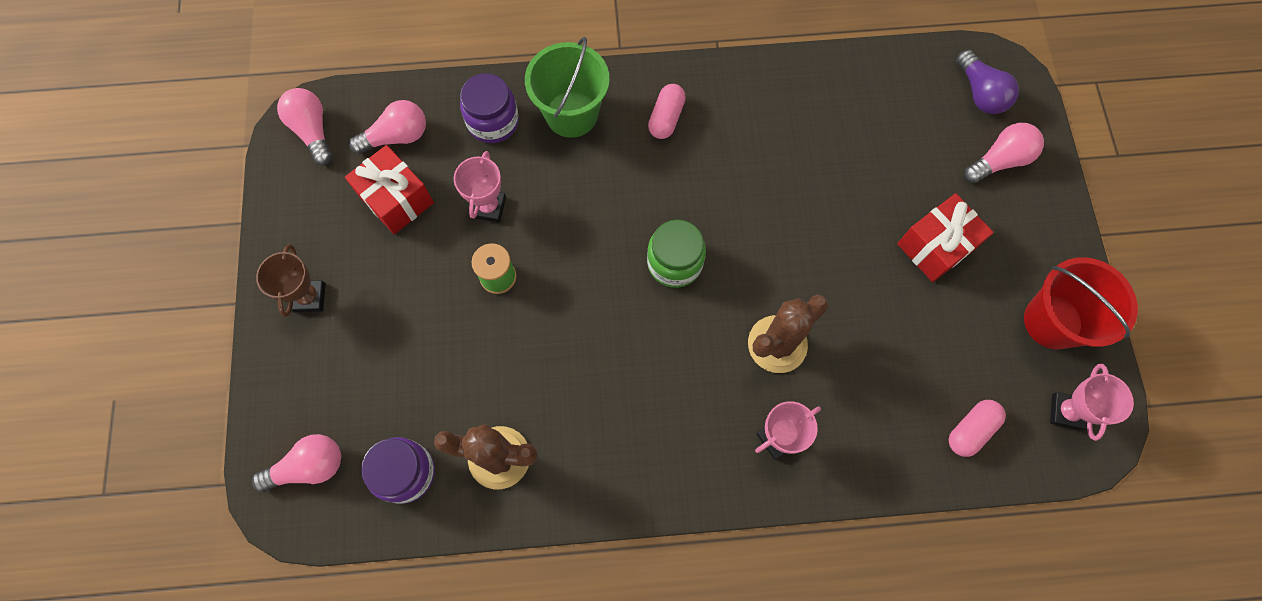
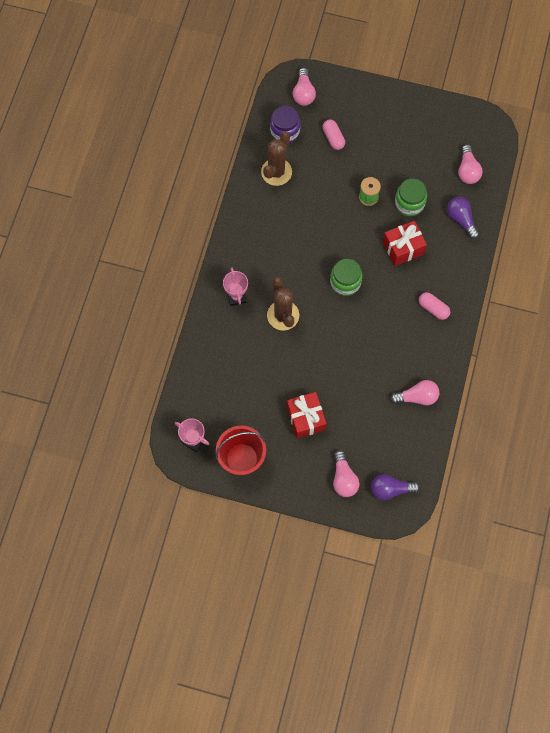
camera: 110 degrees right, 0 degrees up
(309, 297) = (388, 110): brown trophy -> none
(312, 131) = (484, 132): pink light bulb -> pink light bulb (417, 397)
(396, 199) = (429, 161): red gift -> red gift (403, 248)
(489, 207) = (409, 203): pink trophy -> green jar
(493, 122) = (461, 220): purple jar -> purple light bulb
(571, 114) = (452, 260): green bucket -> none
(970, 430) = (204, 389): pink capsule -> pink capsule (333, 138)

